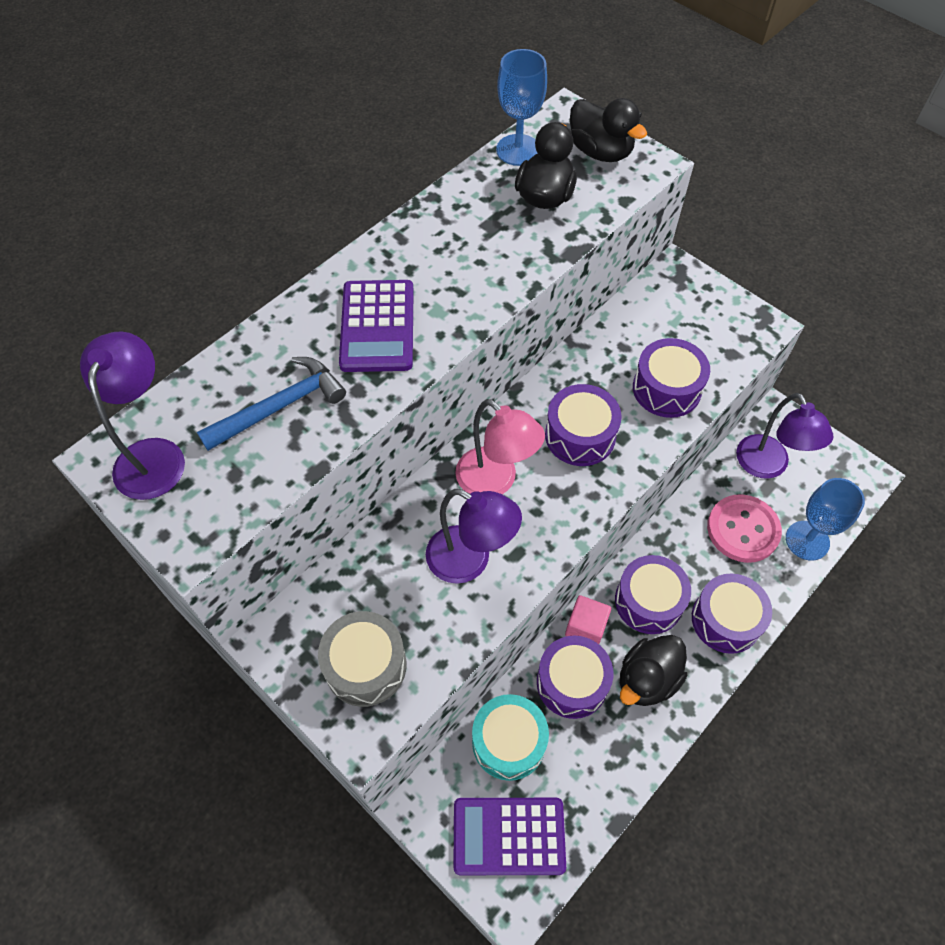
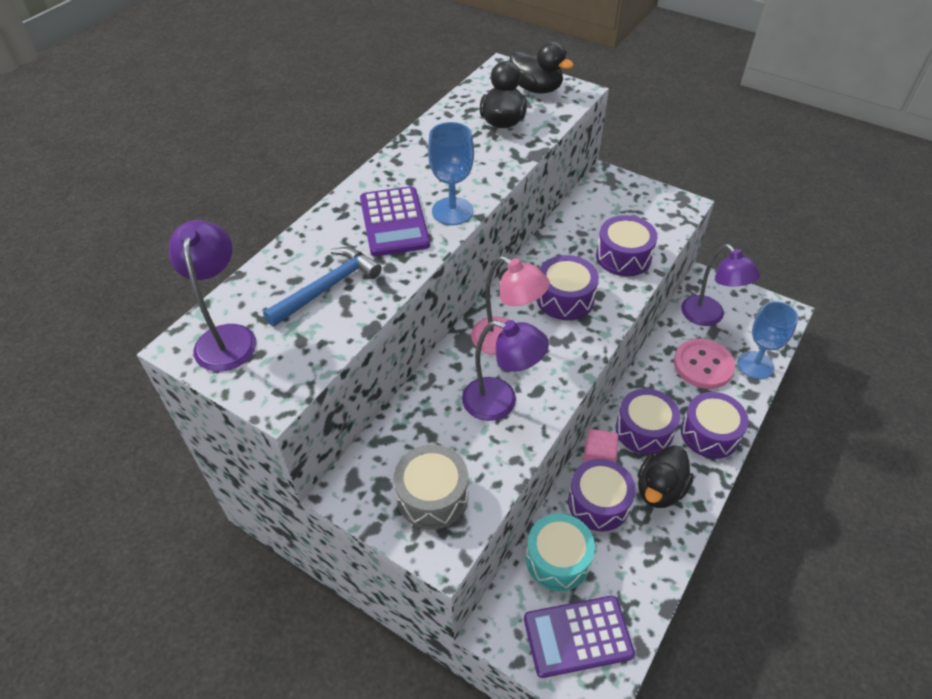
camera: 10 degrees left, 10 degrees down
(518, 150) = (473, 95): blue goblet -> blue goblet (452, 211)

